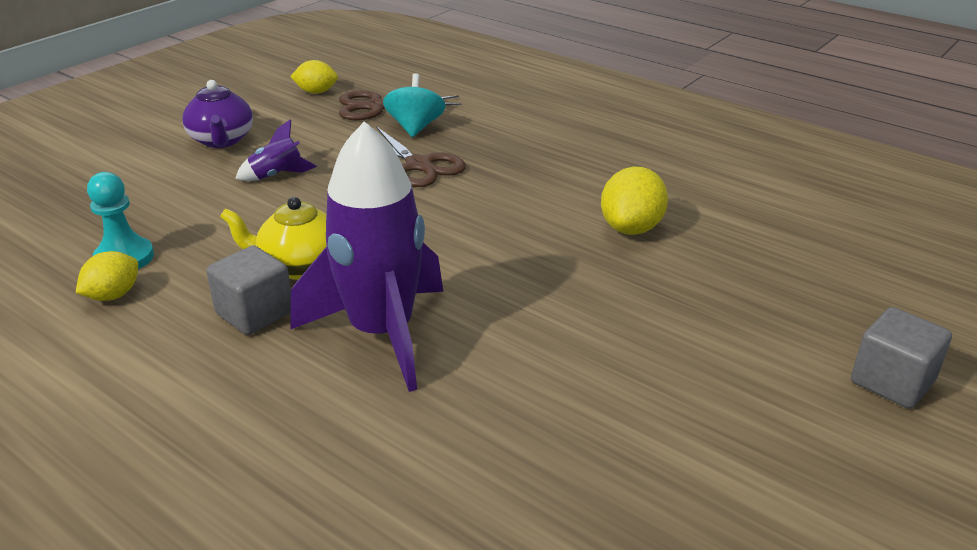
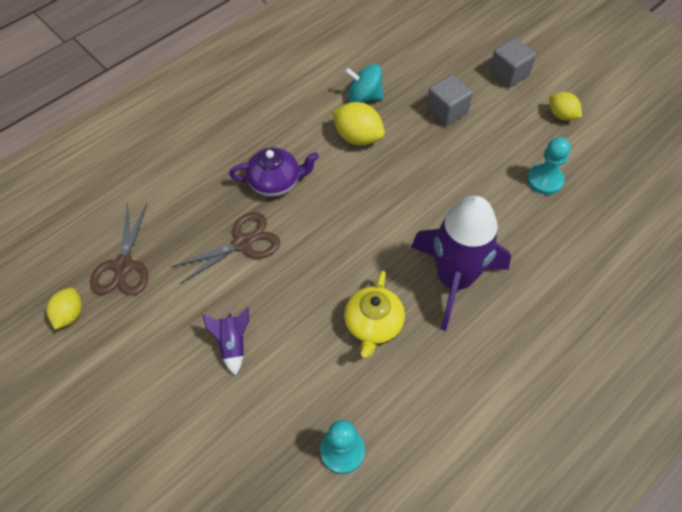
camera: 80 degrees left, 25 degrees up
(113, 295) = (393, 451): yellow lemon -> yellow lemon (561, 115)
(222, 140) = (150, 393): purple teapot -> purple teapot (276, 182)
(255, 313) = (426, 352): grey cube -> grey cube (446, 111)
(415, 127) = (175, 240): turquoise spinning top -> turquoise spinning top (364, 97)
(628, 437) = (545, 180): none -> turquoise pawn

